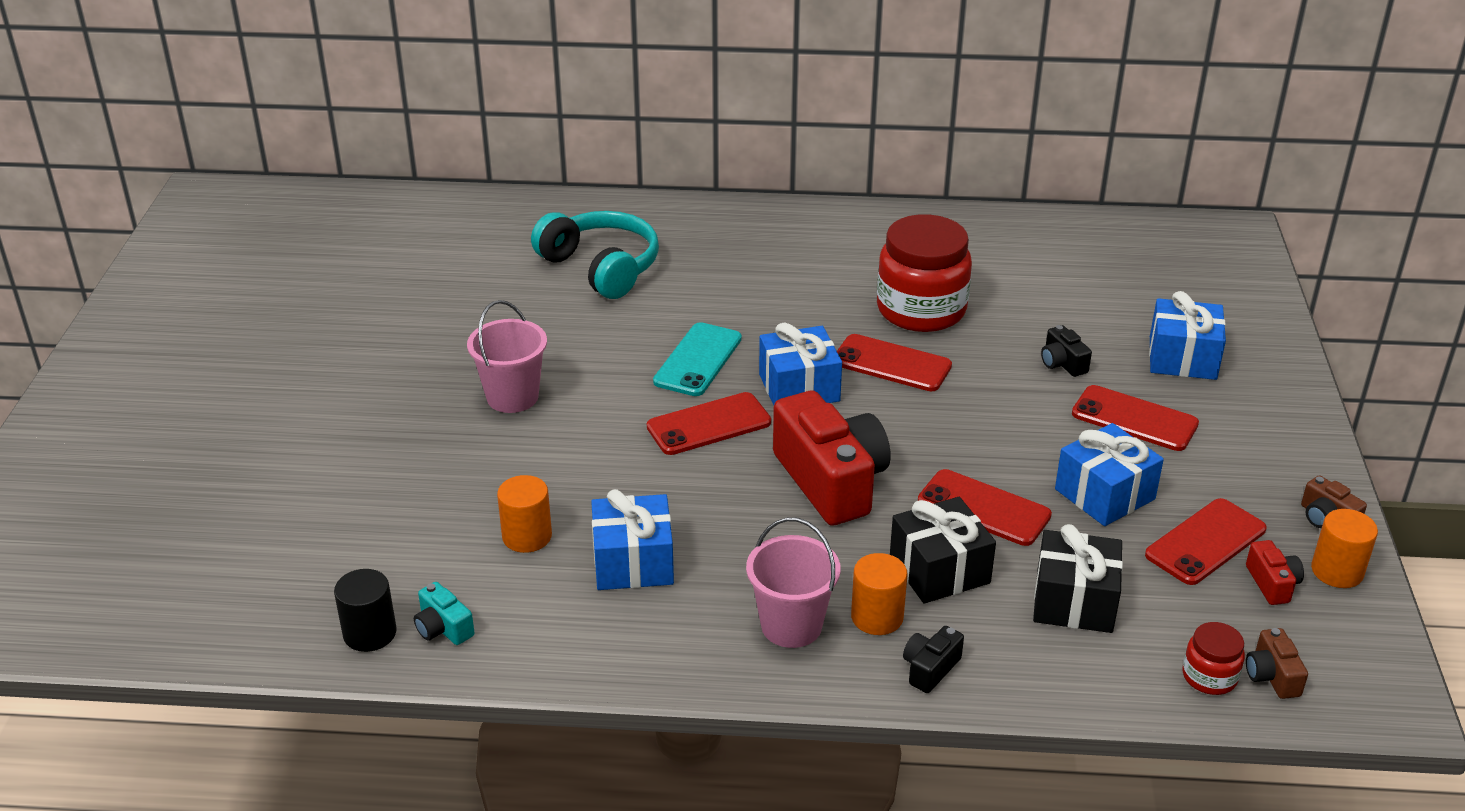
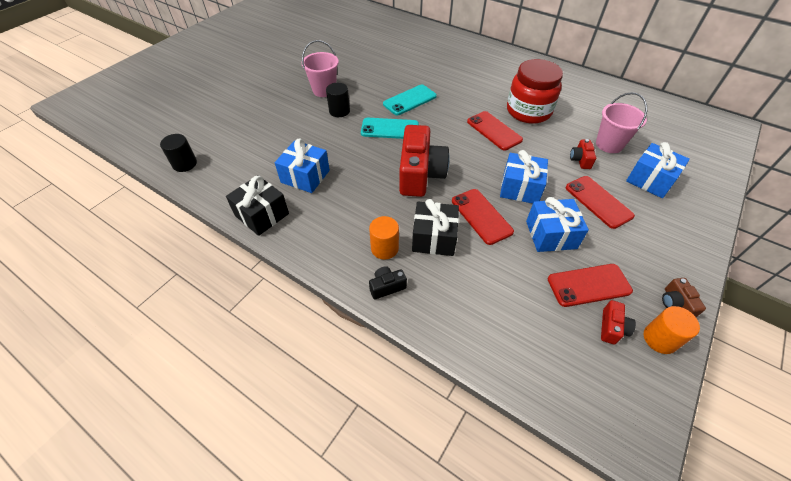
camera: 30 degrees right, 15 degrees up
(443, 628) = (211, 173): turquoise camera -> none
(527, 536) = (276, 148): orange cylinder -> none
(583, 426) = (339, 111): none -> black cylinder
(601, 267) = (404, 51): turquoise headphones -> none
(709, 425) = (389, 129): red phone -> turquoise phone
(791, 625) = (343, 234): pink bucket -> pink bucket (609, 144)
(799, 388) = (442, 127): blue gift -> blue gift (520, 188)
(1062, 363) = (580, 160): black camera -> red camera
(1074, 601) = (488, 285): black gift -> black gift (262, 214)
(1209, 677) = (531, 366): red jar -> none
(1272, 676) = (570, 385): brown camera -> none

